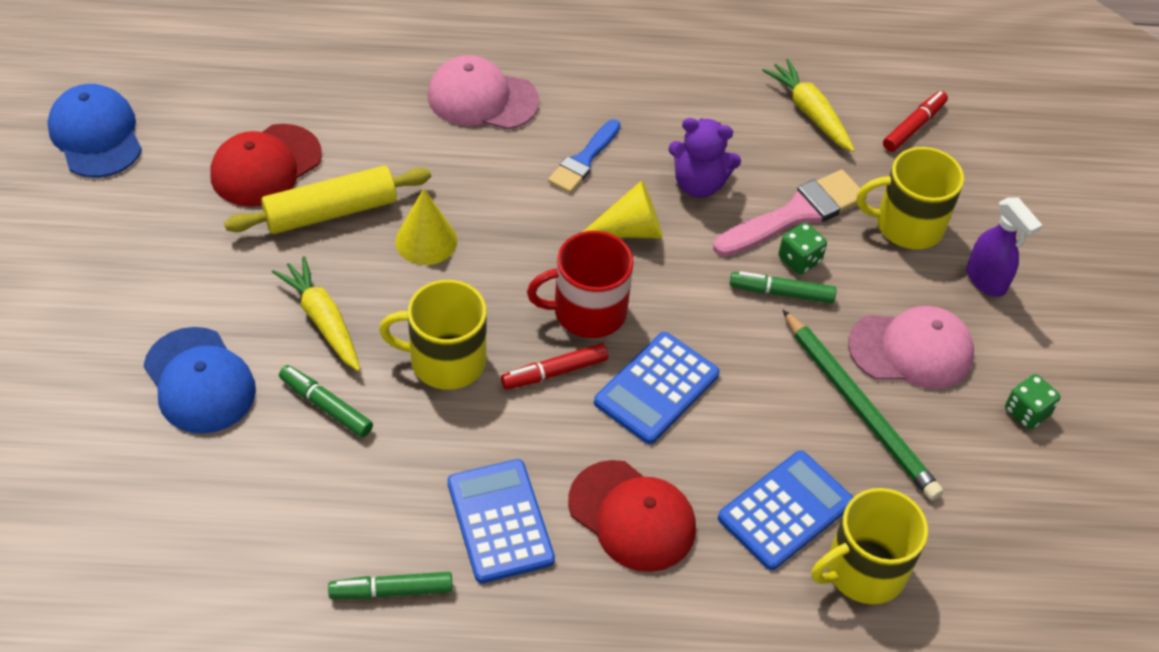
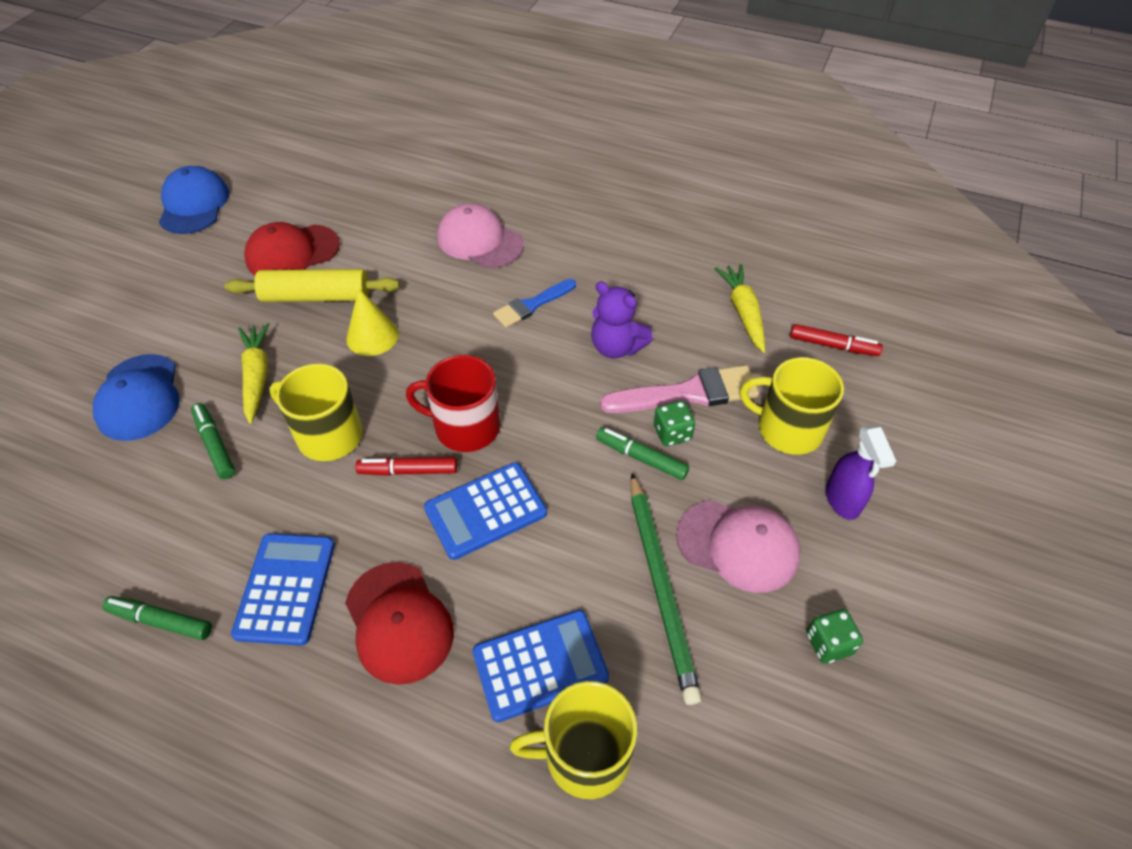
camera: 25 degrees right, 0 degrees up
(630, 230) = (539, 369): yellow cone -> none
(914, 126) = (833, 346): red marker -> red marker turned 45 degrees clockwise

